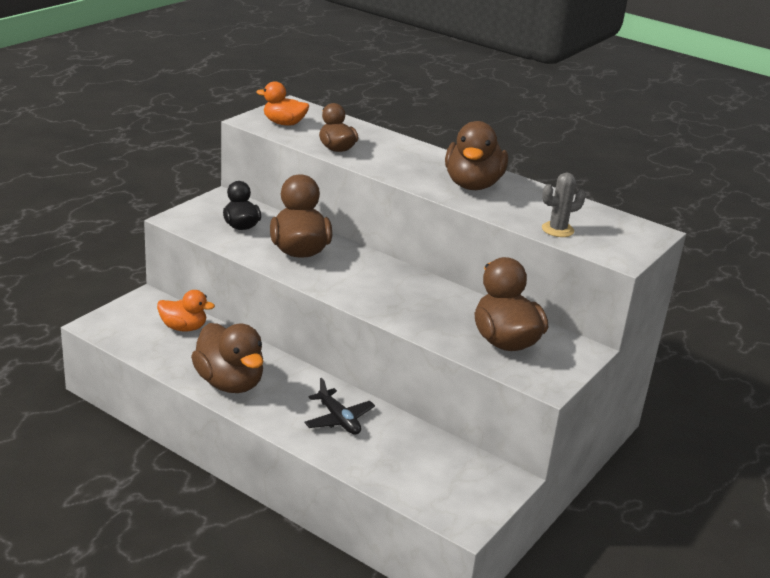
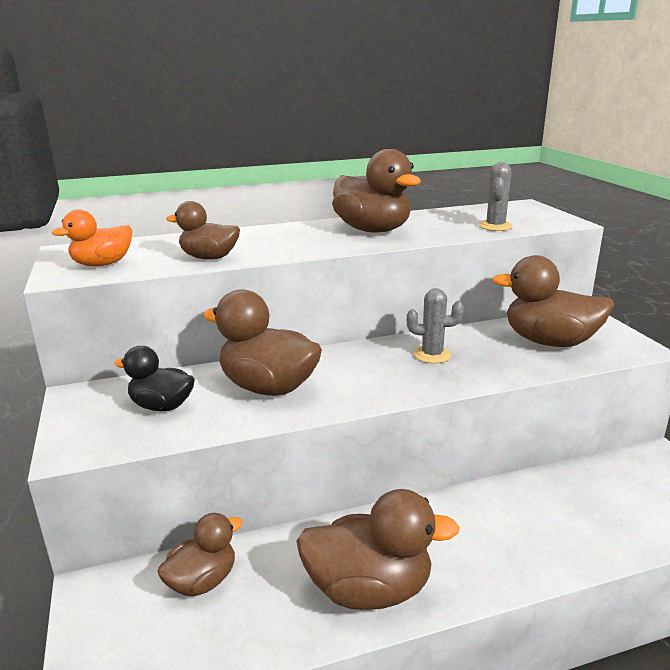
camera: 50 degrees left, 5 degrees down
(183, 328) = (202, 581): orange duck -> brown duck
(339, 419) = (505, 524): black plane -> none
(416, 296) = (432, 355): none -> grey cactus

